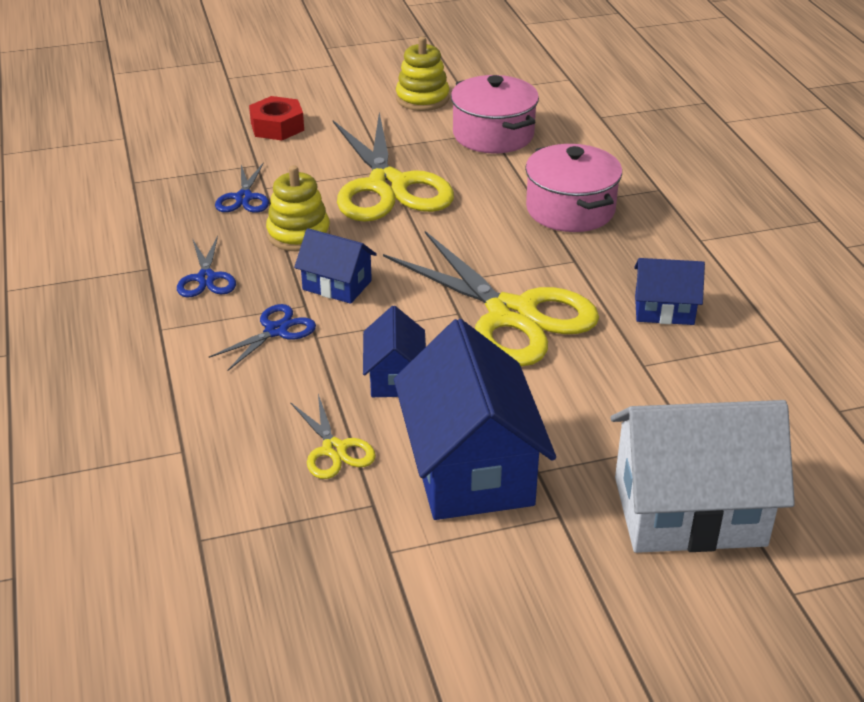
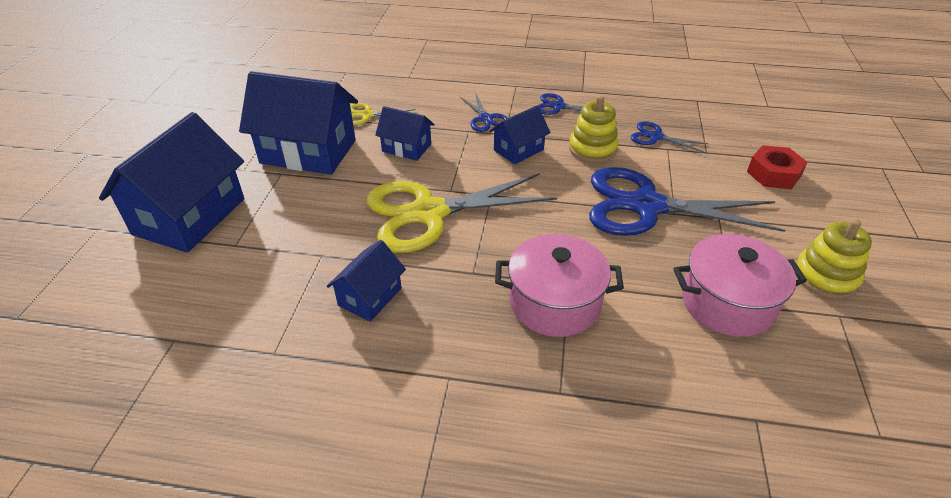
camera: 115 degrees right, 5 degrees up
(387, 186) = (646, 206): yellow scissors -> blue scissors
(689, 511) = (189, 216): white house -> blue house

